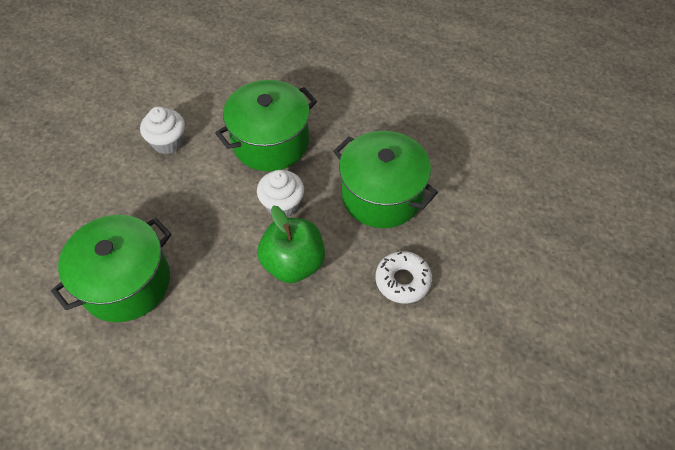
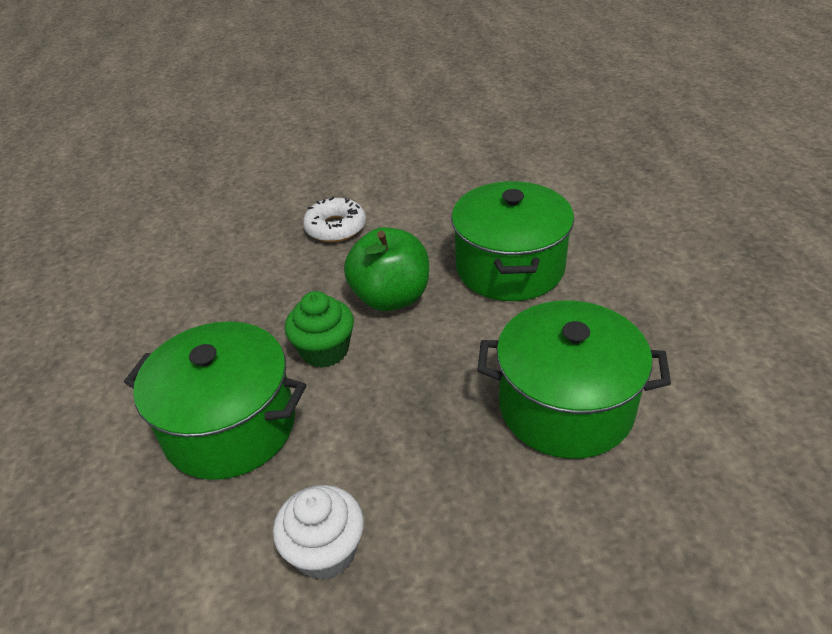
camera: 125 degrees left, 15 degrees down
(282, 204) = (325, 350): white cupcake -> green cupcake
(381, 195) = (241, 287): green pot -> green pot (510, 267)

